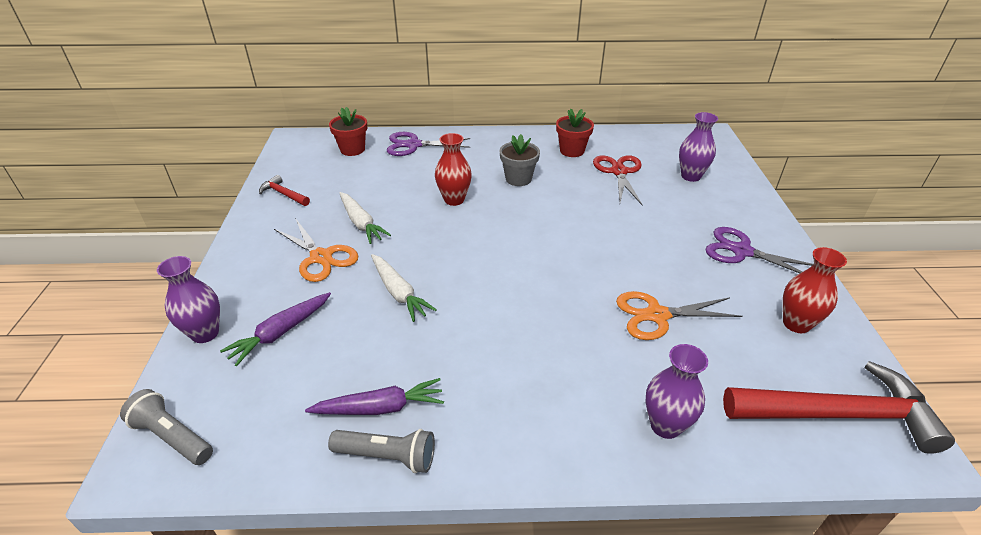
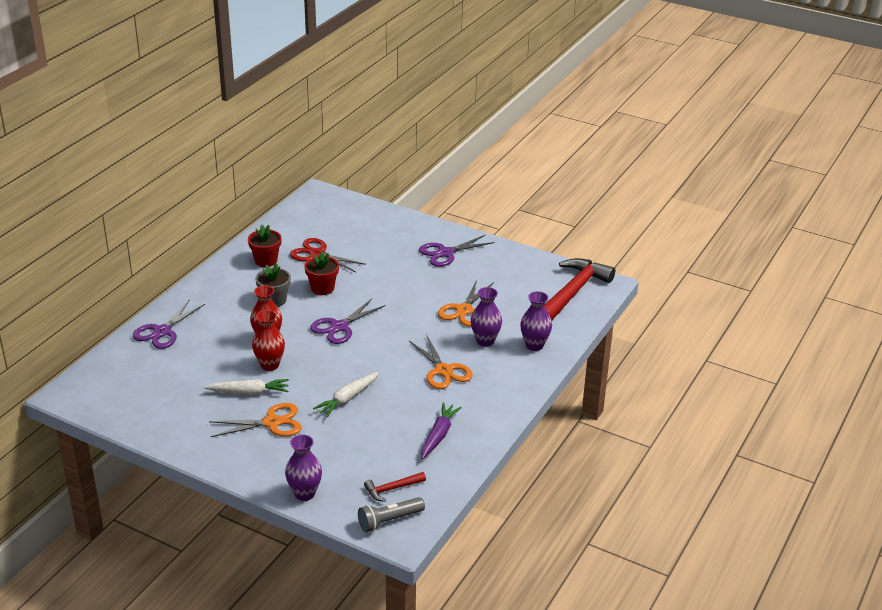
camera: 60 degrees left, 5 degrees down
(281, 333) = (337, 459): purple carrot -> none
(283, 194) = (160, 421): red hammer -> red hammer (392, 489)
(352, 149) = (129, 366): red flower pot -> red flower pot (322, 288)
(387, 456) = (474, 442): grey flashlight -> none
(399, 293) = (347, 399): white carrot -> white carrot turned 135 degrees clockwise
(518, 351) = (443, 371): none -> orange scissors
(519, 234) = (339, 327): none -> purple scissors
(690, 176) = (356, 229): purple vase -> purple vase (485, 341)
(796, 324) = (513, 269): red vase -> red vase (270, 365)

